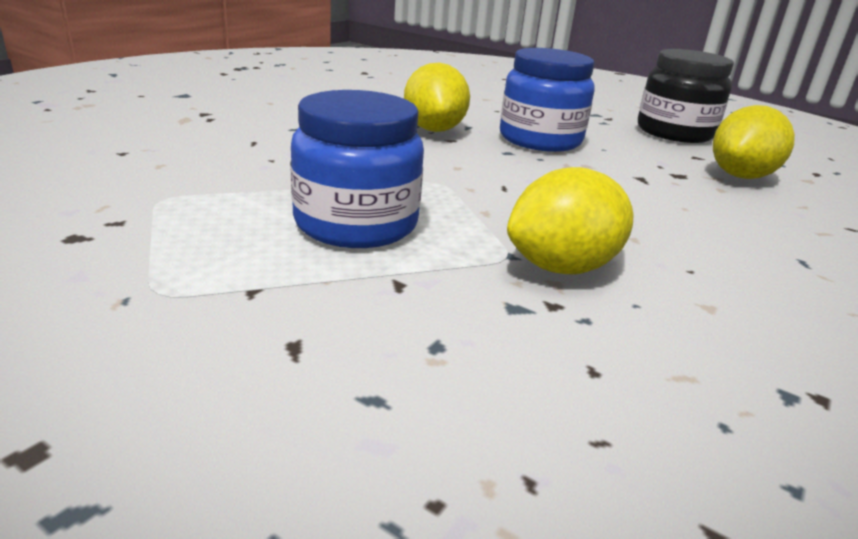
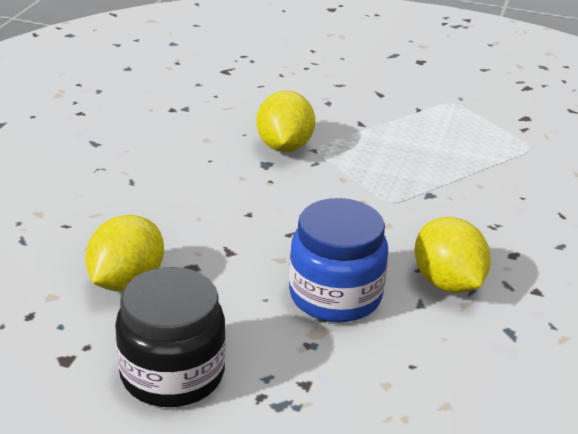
camera: 165 degrees right, 5 degrees up
(356, 224) = (410, 152): blue jar -> none
(562, 267) = (284, 146): yellow lemon -> yellow lemon turned 45 degrees counterclockwise

